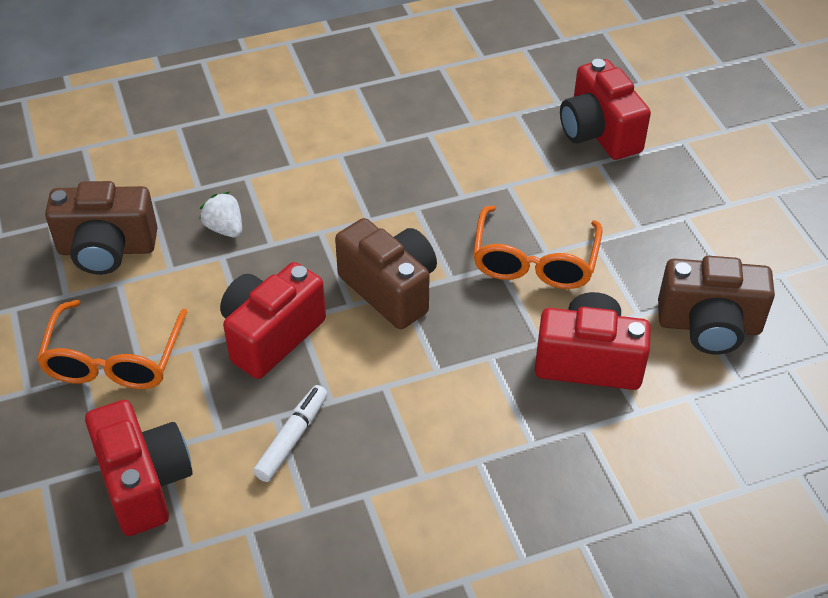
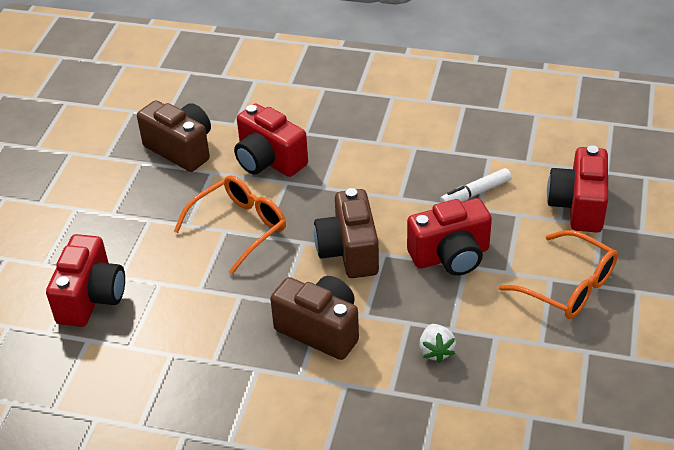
camera: 145 degrees left, 5 degrees down
(107, 249) = (539, 375): brown camera -> brown camera (320, 330)
(114, 359) = (568, 286): orange glasses -> orange glasses turned 90 degrees clockwise

